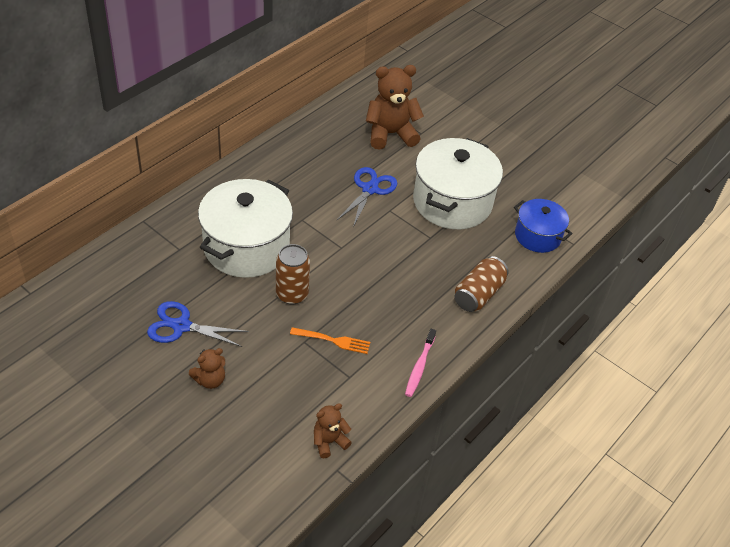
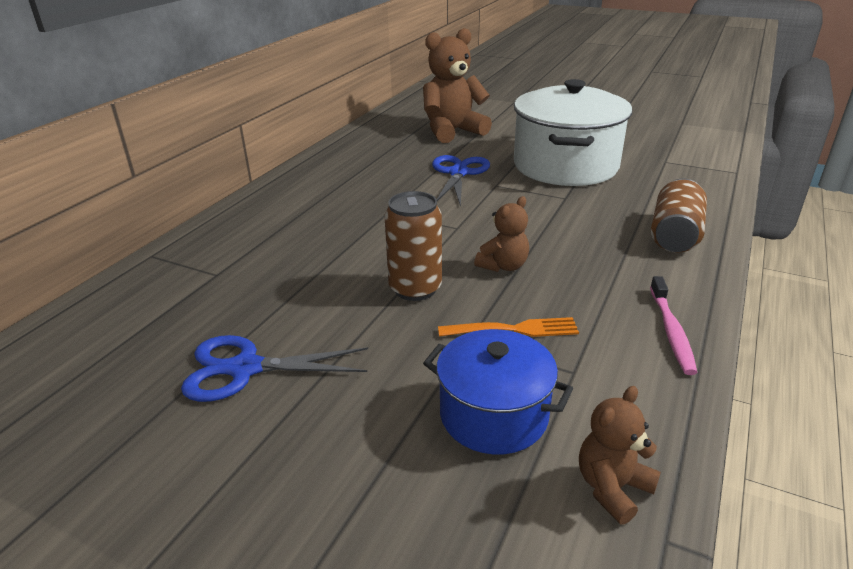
camera: 10 degrees left, 15 degrees down
(210, 380) = (326, 439): brown teddy bear -> brown teddy bear (503, 266)
(246, 247) = (320, 252): white pot -> none
(537, 236) = (690, 173): blue pot -> blue pot (493, 415)

